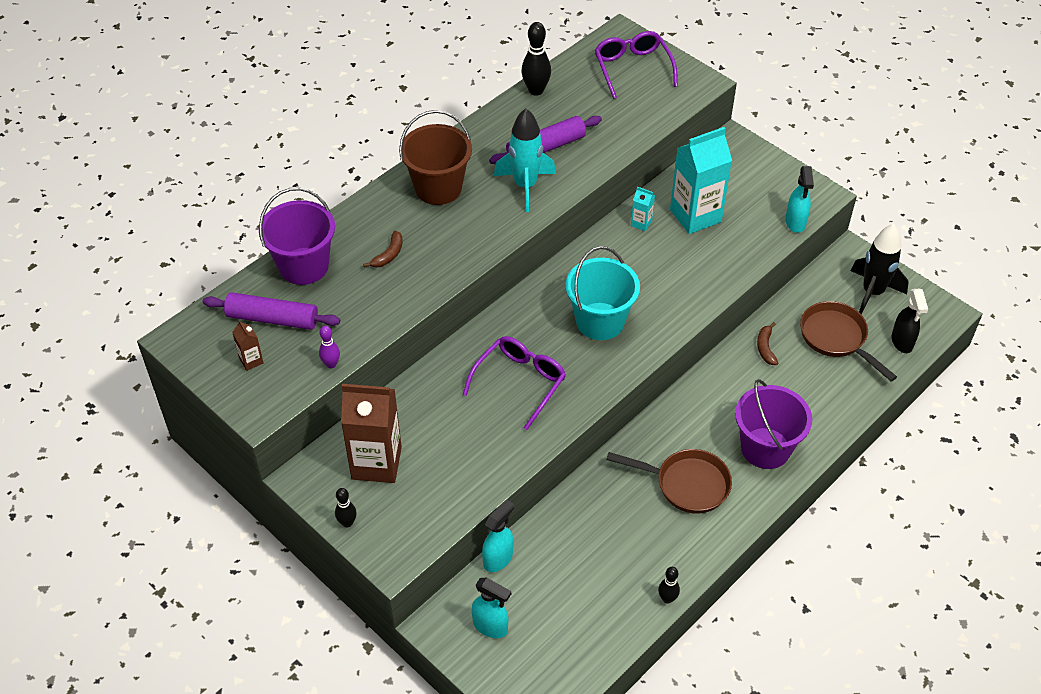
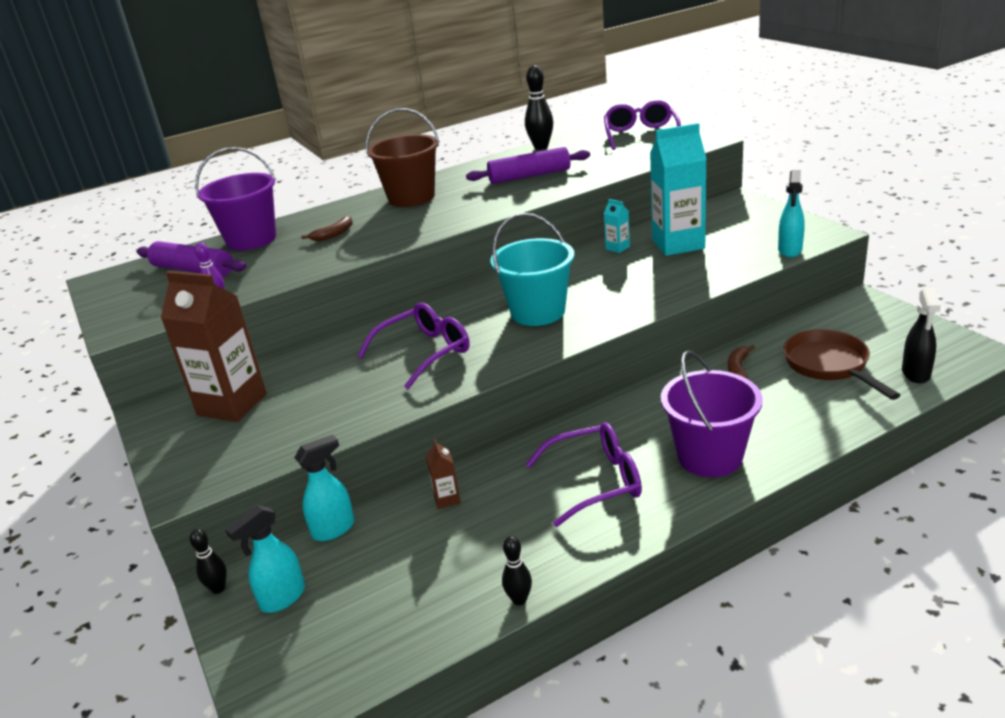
camera: 20 degrees right, 20 degrees down
(251, 361) = (147, 295): brown carton -> brown carton (447, 499)
(347, 523) = (163, 451): black bowling pin -> black bowling pin (218, 588)
(490, 626) = (282, 598): turquoise spray bottle -> turquoise spray bottle turned 90 degrees clockwise
(525, 186) = (494, 197): turquoise rocket -> none
(686, 484) = (595, 481): brown pan -> purple glasses
(872, 292) = (883, 331): black rocket -> none

